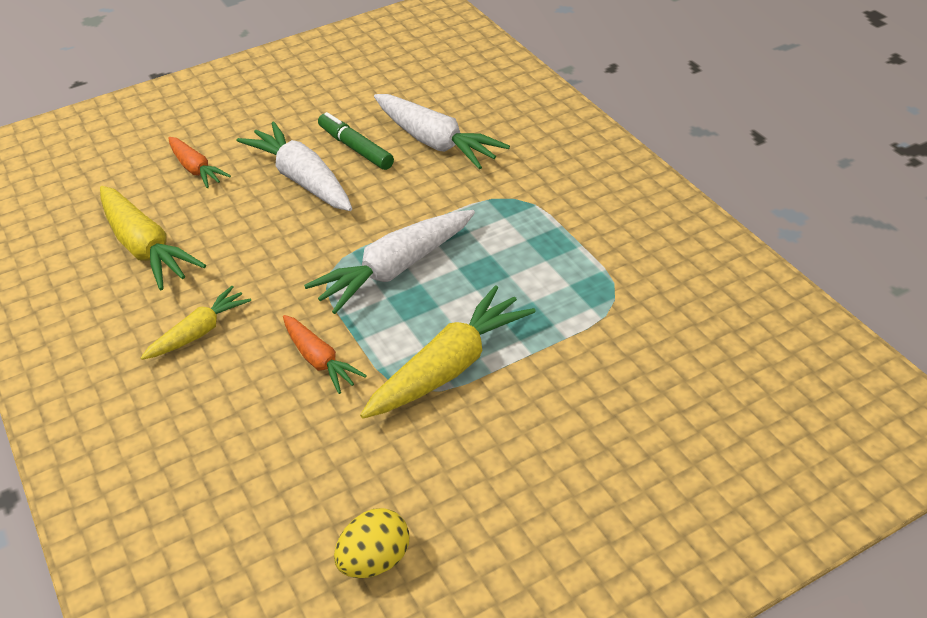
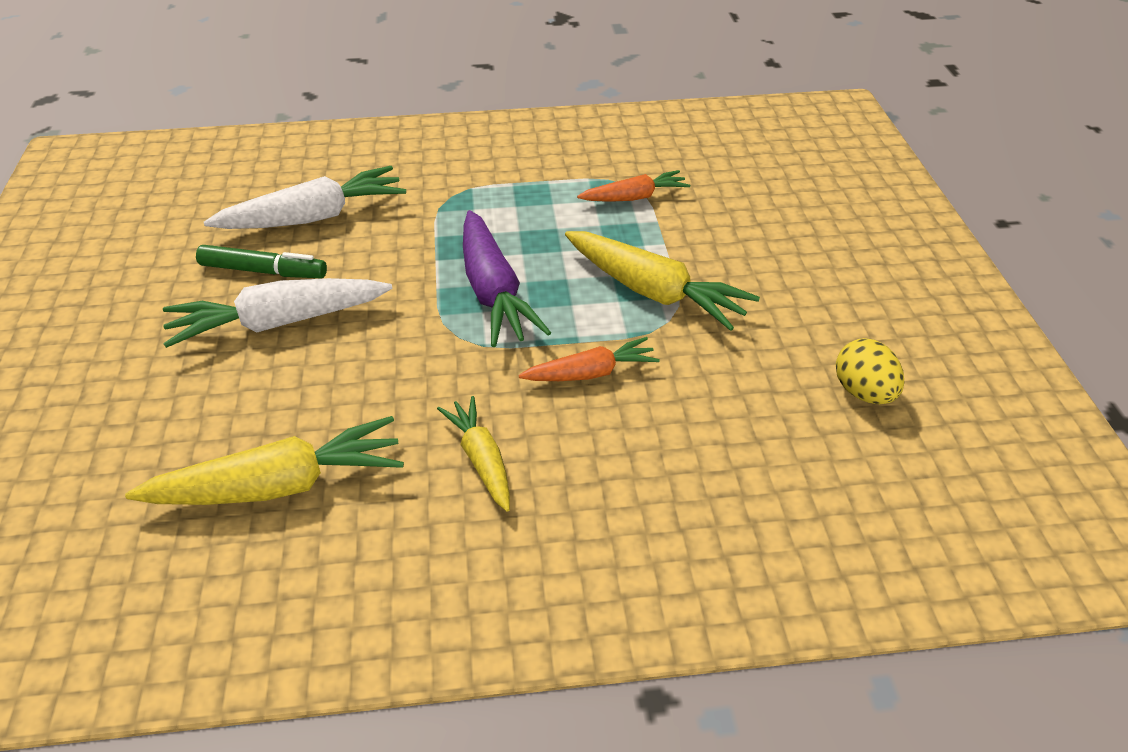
camera: 70 degrees left, 0 degrees up
(196, 169) = (158, 409): orange carrot -> orange carrot (634, 197)
(355, 148) = (263, 271): green marker -> green marker turned 150 degrees counterclockwise
(395, 269) = (493, 292): white carrot -> purple carrot
(449, 367) = (653, 292): yellow carrot -> yellow carrot turned 150 degrees clockwise

